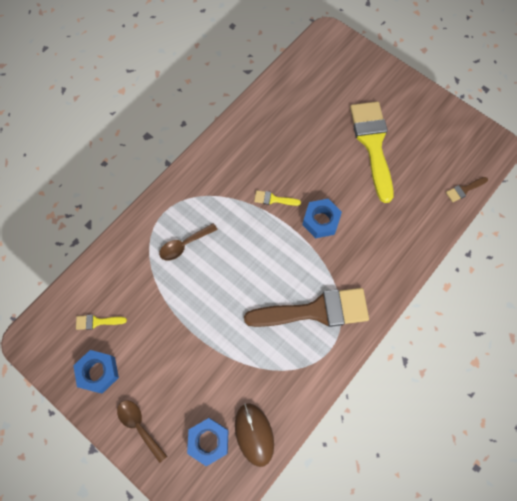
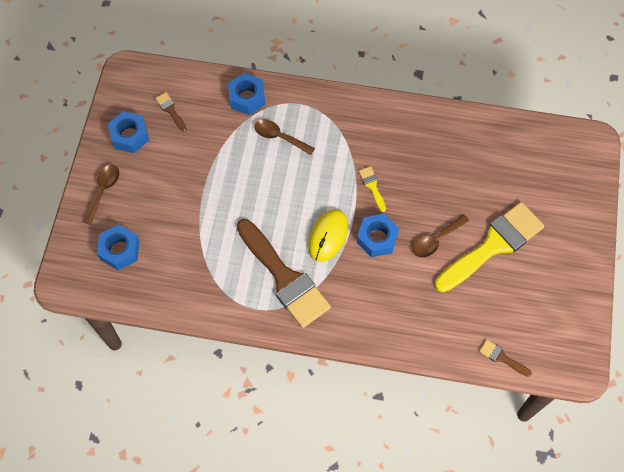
camera: 60 degrees right, 5 degrees down
(97, 322) = (170, 110): yellow brush -> brown brush
(129, 251) = (247, 98): none -> blue nut
(254, 434) = (144, 283): brown mouse -> none
(297, 256) = (328, 236): none -> yellow mouse
(346, 180) = (436, 240): none -> brown spoon

